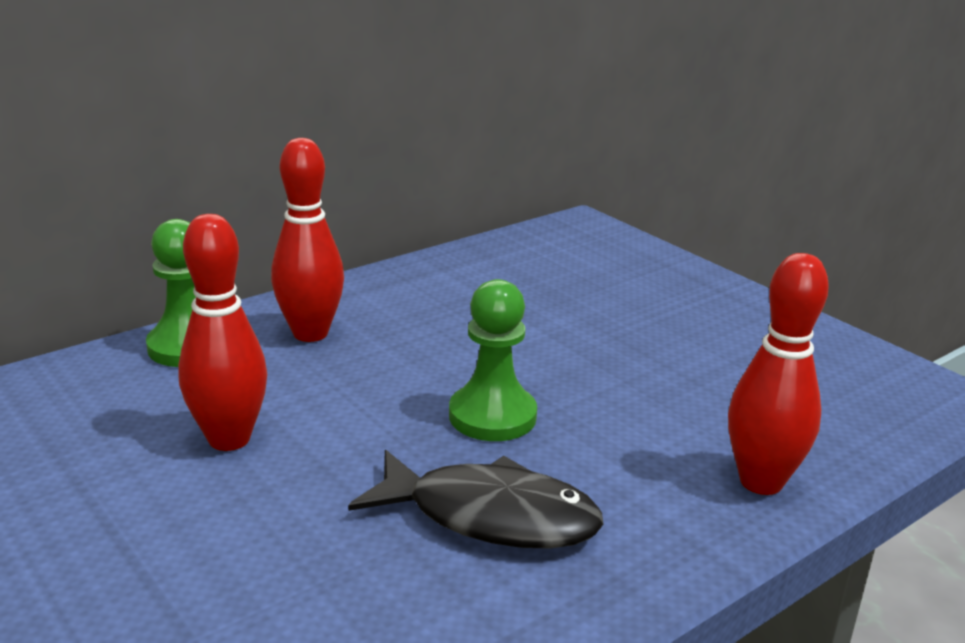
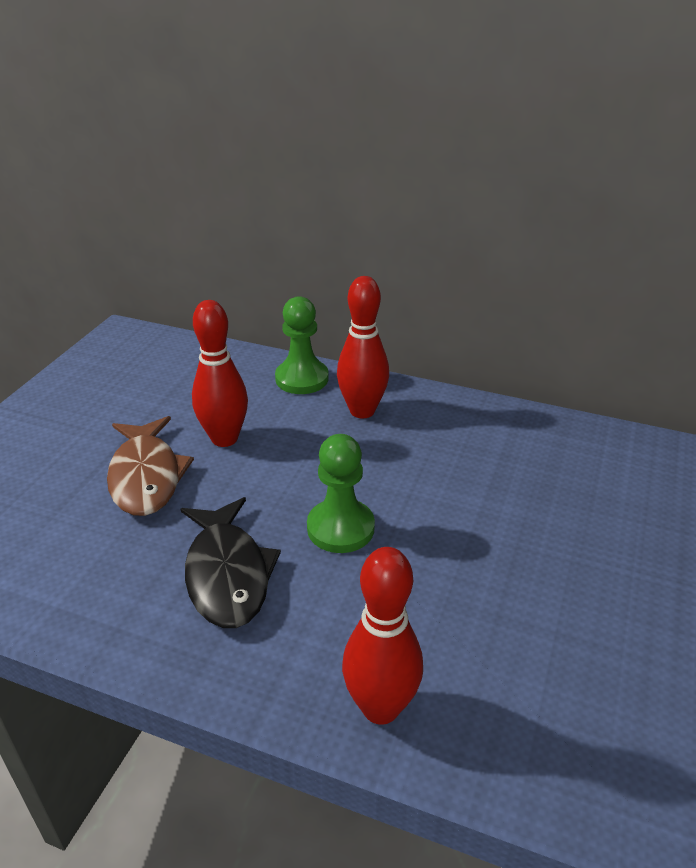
camera: 60 degrees right, 10 degrees up
(223, 527) = (146, 476): none -> brown fish

